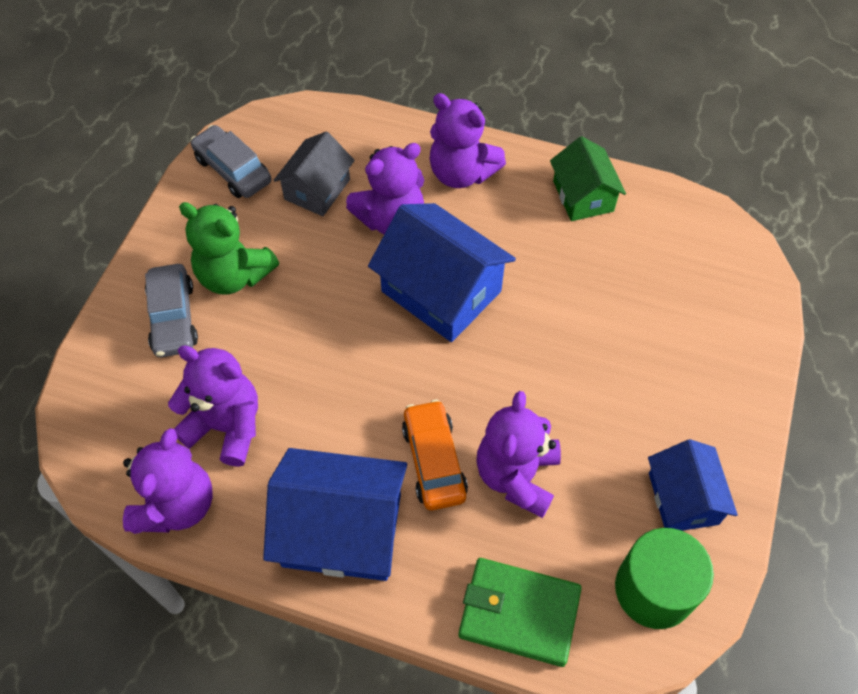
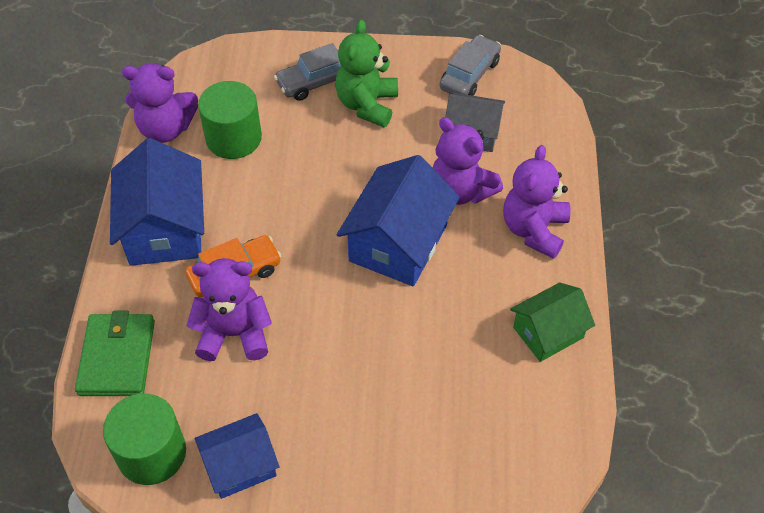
camera: 75 degrees right, 5 degrees down
(226, 426) = (233, 138): purple teddy bear -> green cylinder

